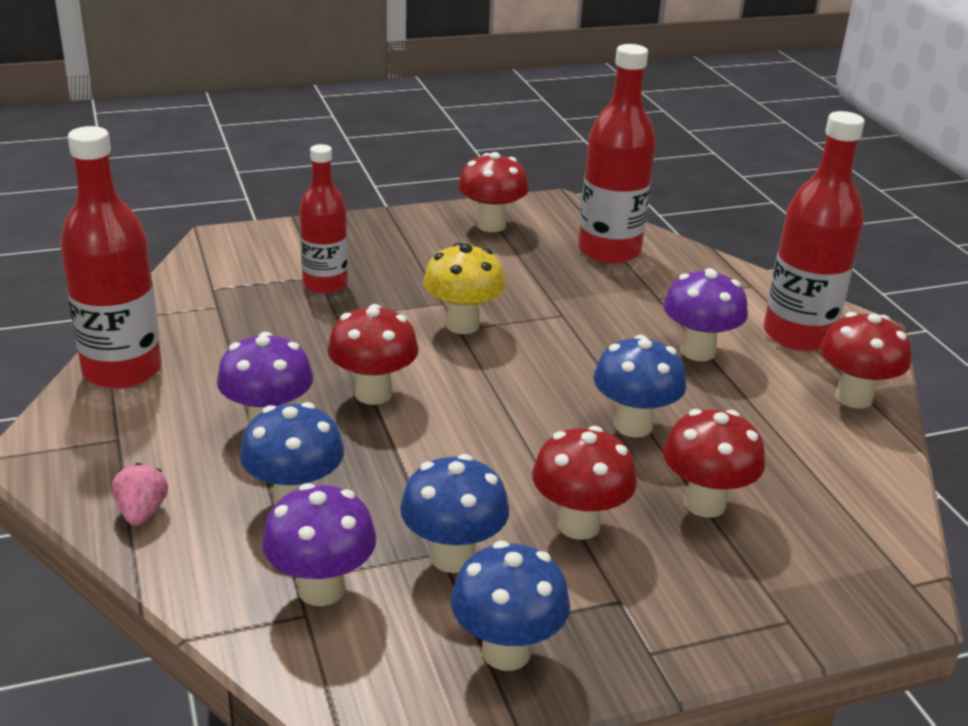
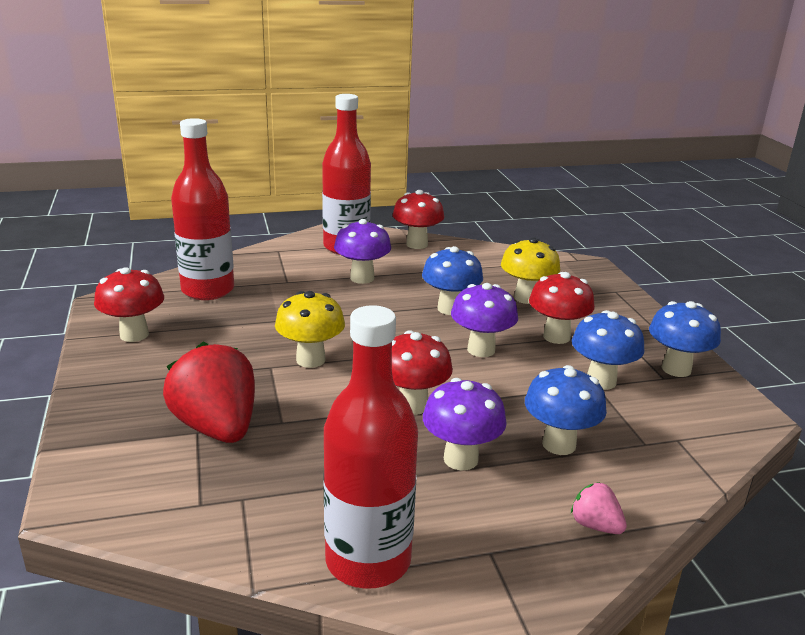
camera: 85 degrees left, 5 degrees down
(142, 512) = (595, 525): pink strawberry -> pink strawberry turned 45 degrees clockwise
(321, 589) = (651, 432): purple mushroom -> purple mushroom (481, 350)
(325, 284) = (217, 427): red bottle -> red strawberry
(704, 503) = (526, 298): red mushroom -> yellow mushroom

